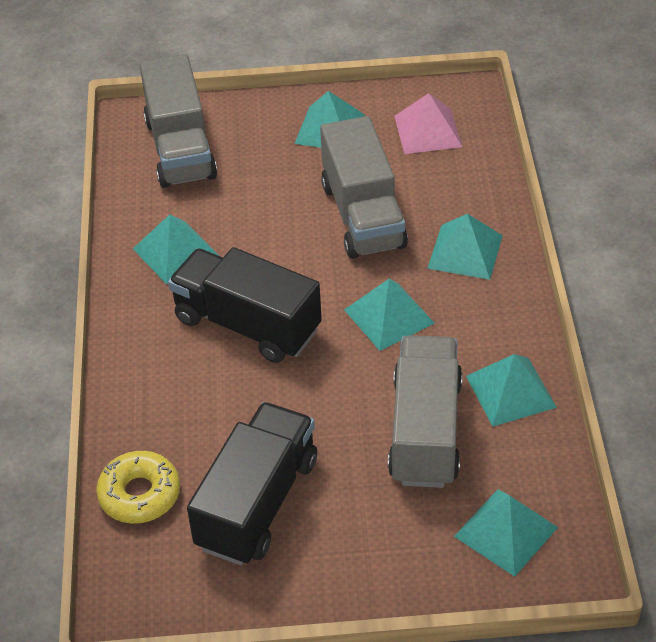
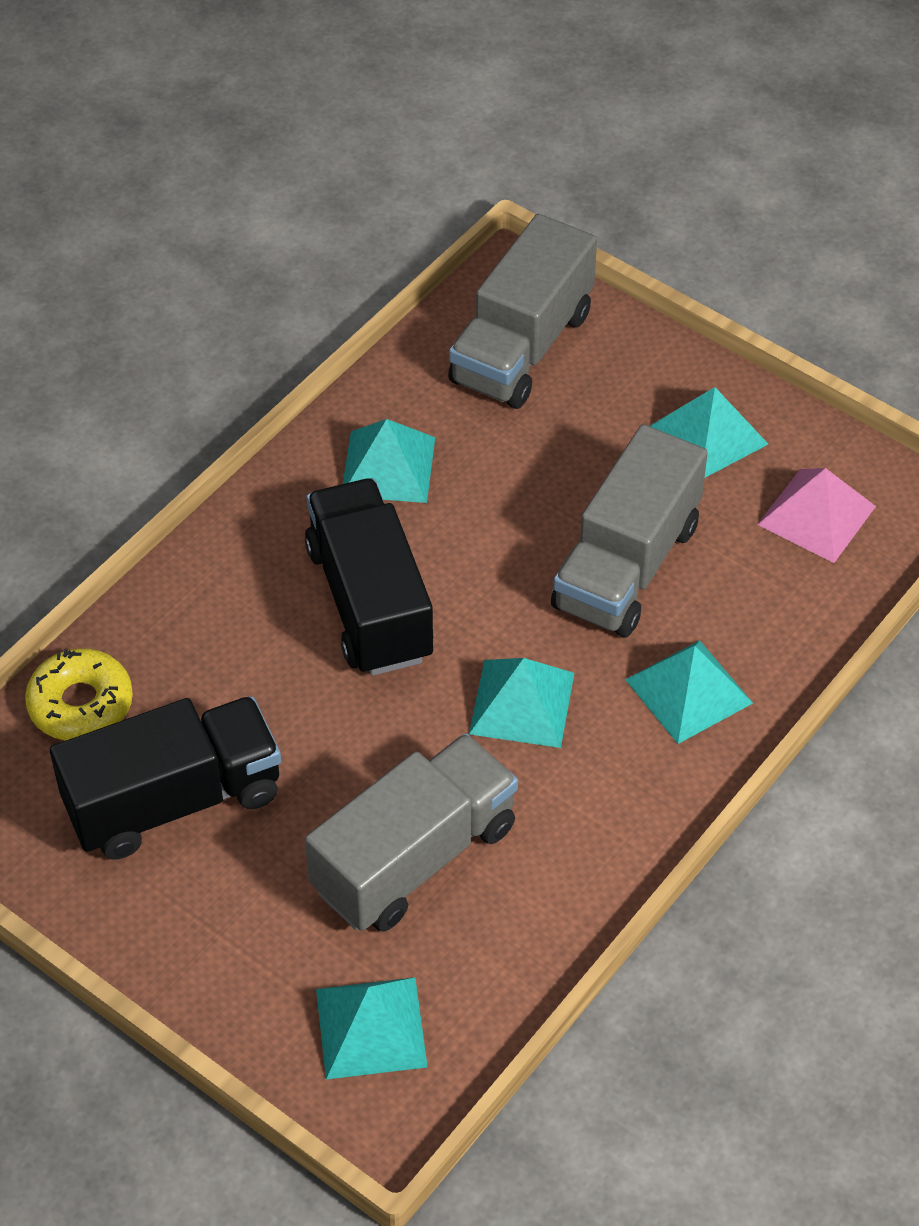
camera: 40 degrees right, 5 degrees up
(510, 391) = (550, 885): turquoise pyramid -> none

